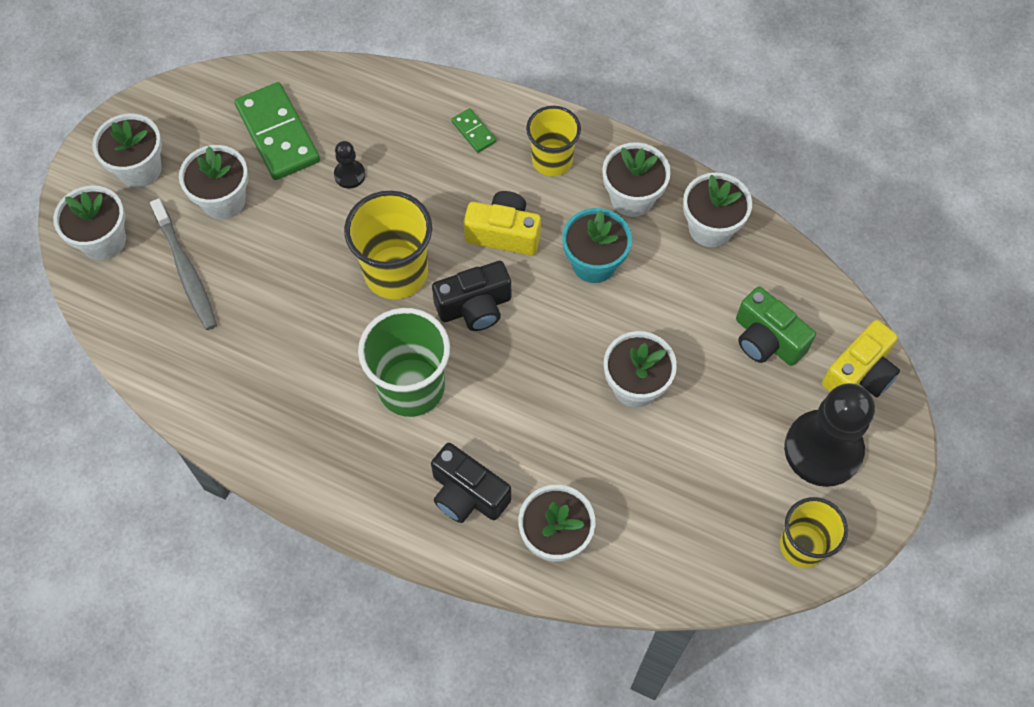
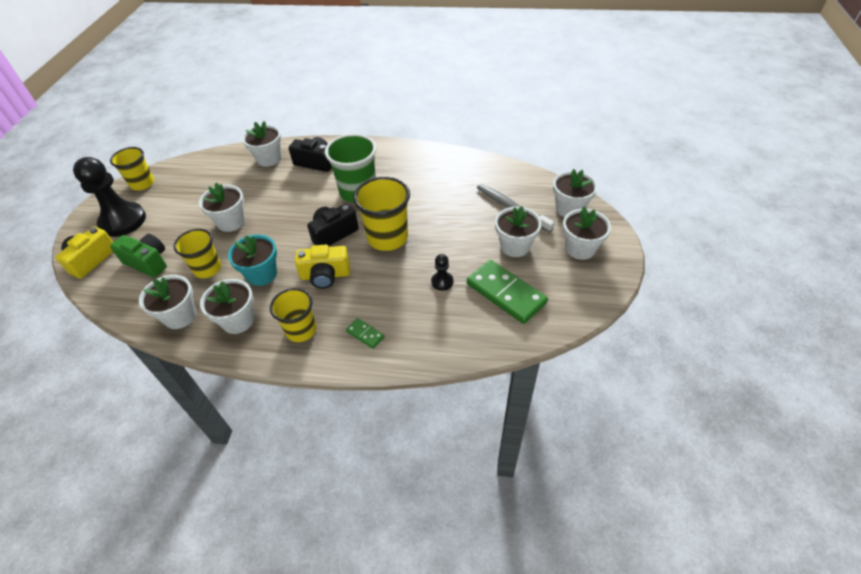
camera: 165 degrees right, 15 degrees down
(674, 298) = (207, 269): none -> yellow cup

